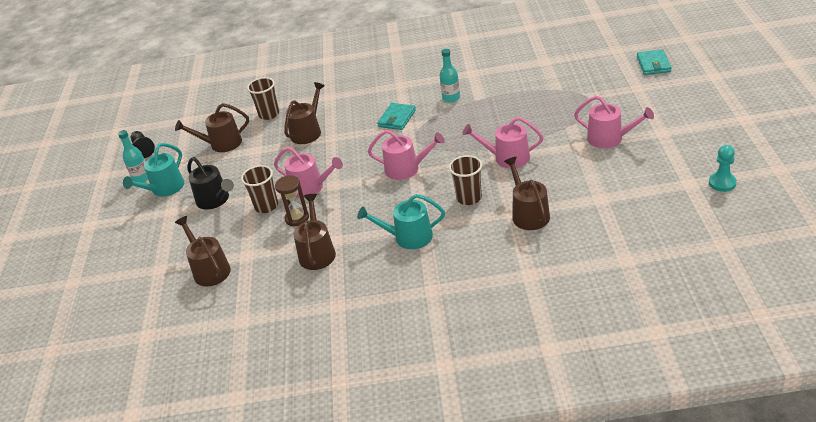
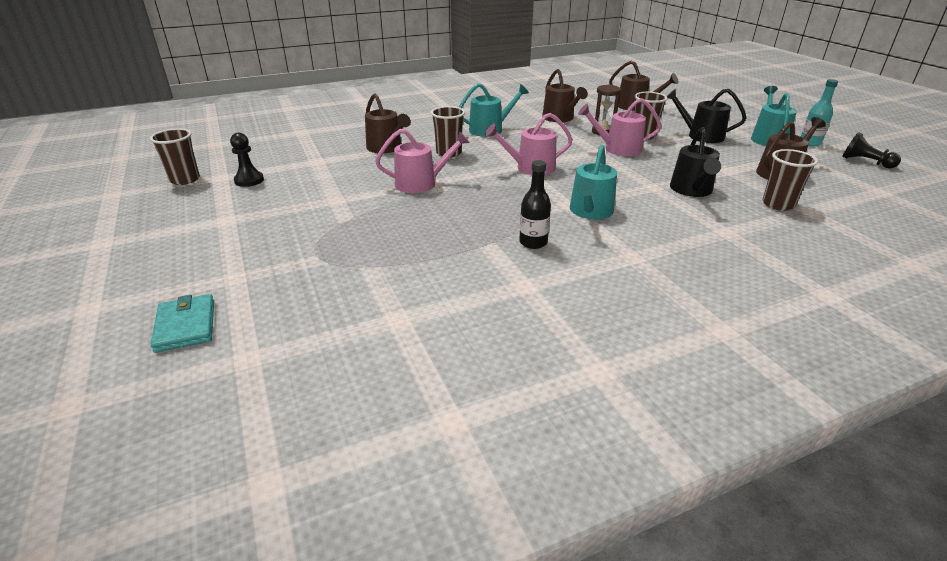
camera: 155 degrees right, 5 degrees down
(308, 132) = (692, 190): brown watering can -> black watering can
(397, 118) = (590, 211): turquoise wallet -> turquoise watering can
(451, 98) = (533, 242): turquoise bottle -> black bottle
(609, 138) = (296, 209): pink watering can -> none
(659, 176) = (249, 180): none -> black pawn
(722, 183) = (185, 180): turquoise pawn -> brown cup

